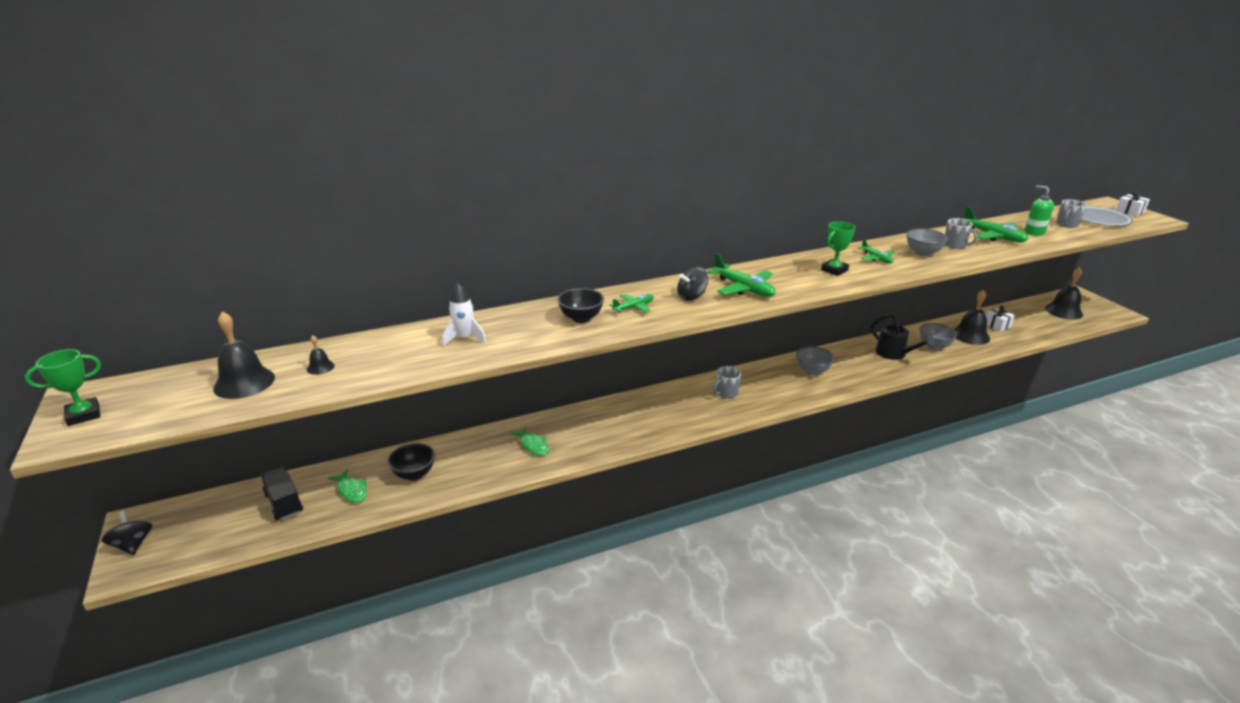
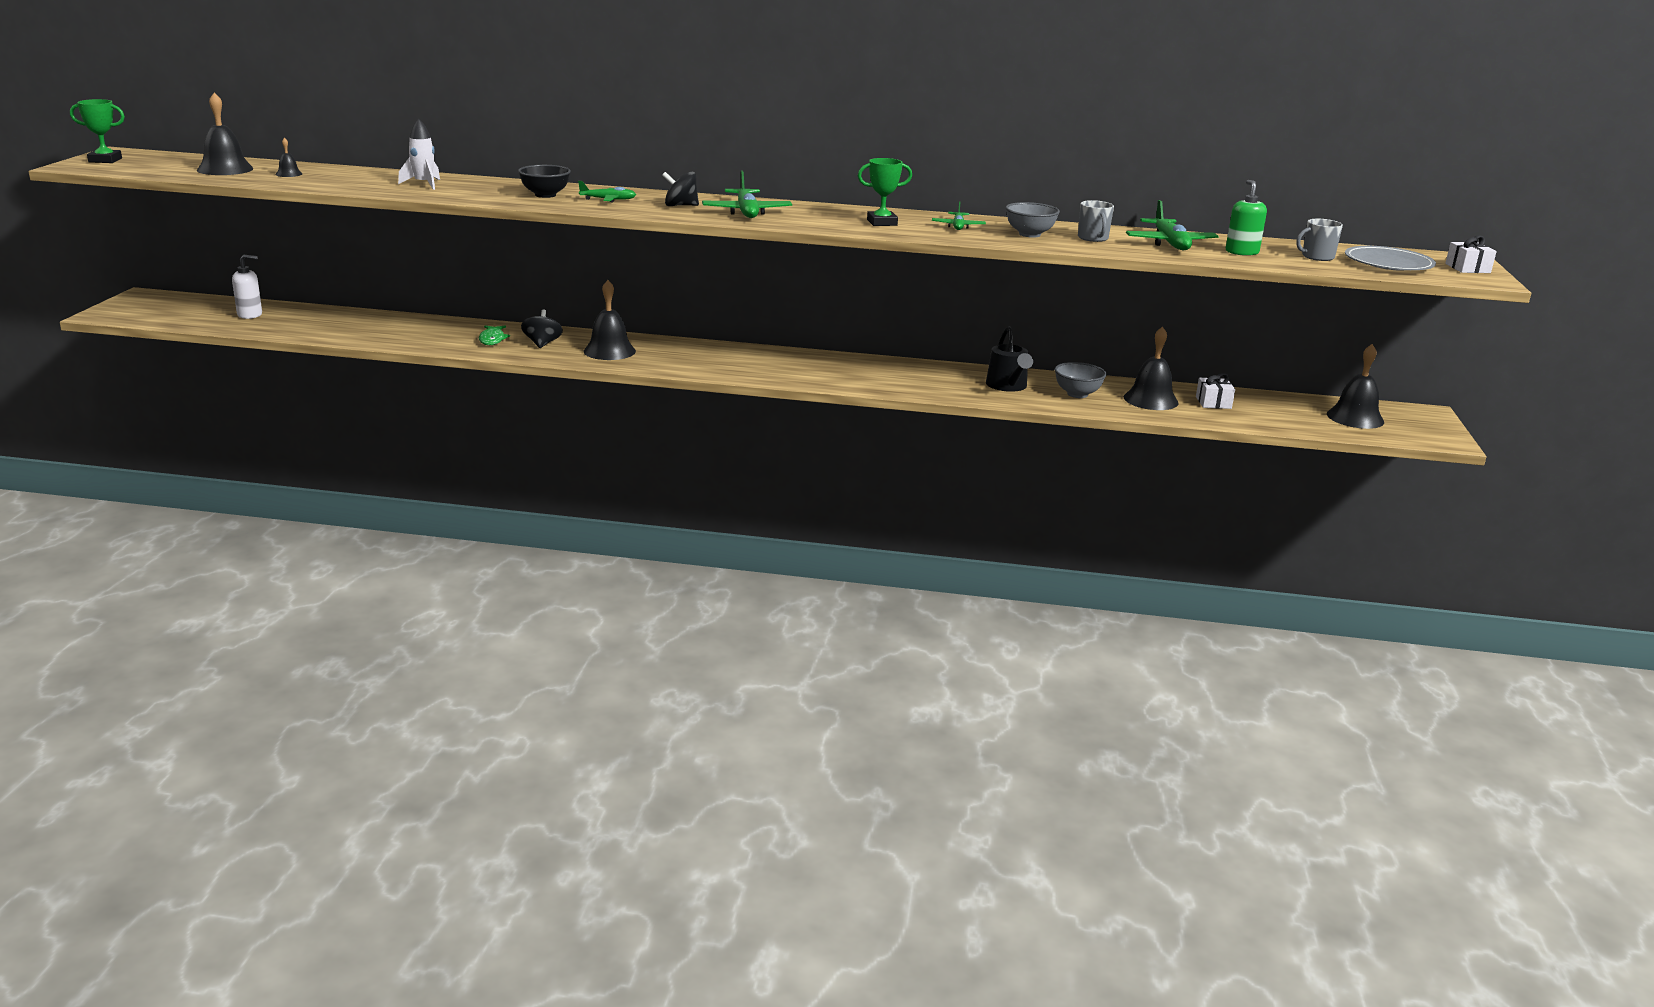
camera: 30 degrees right, 5 degrees down
(133, 545) = (125, 305): black spinning top -> black spinning top (542, 344)
(284, 503) = (250, 315): black truck -> white soap dispenser
(351, 491) = (307, 322): green fish -> none
(414, 474) = (367, 327): black bowl -> none
(632, 421) = (609, 351): none -> black bell
(726, 393) = (743, 360): grey mug -> none
(812, 371) = (874, 371): grey bowl -> none

